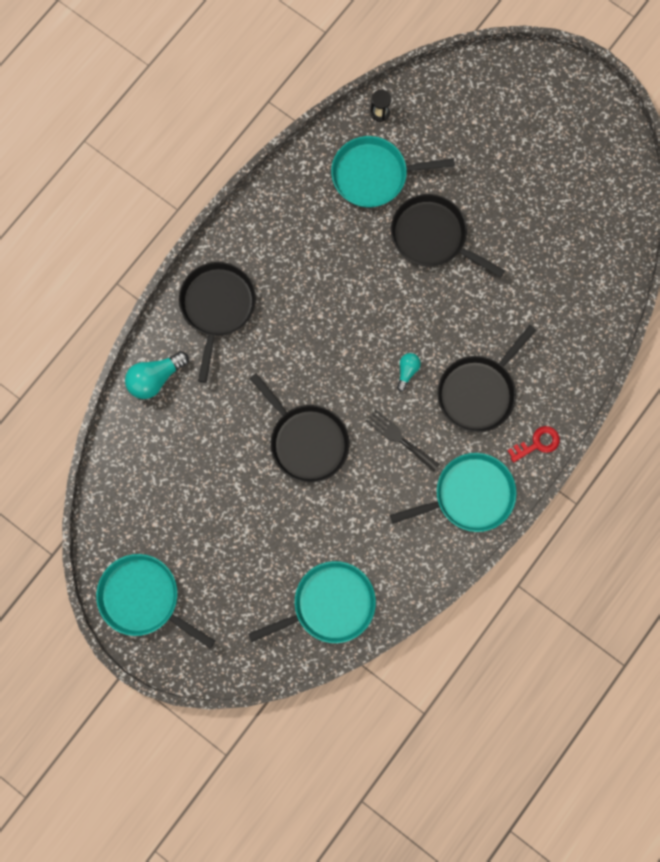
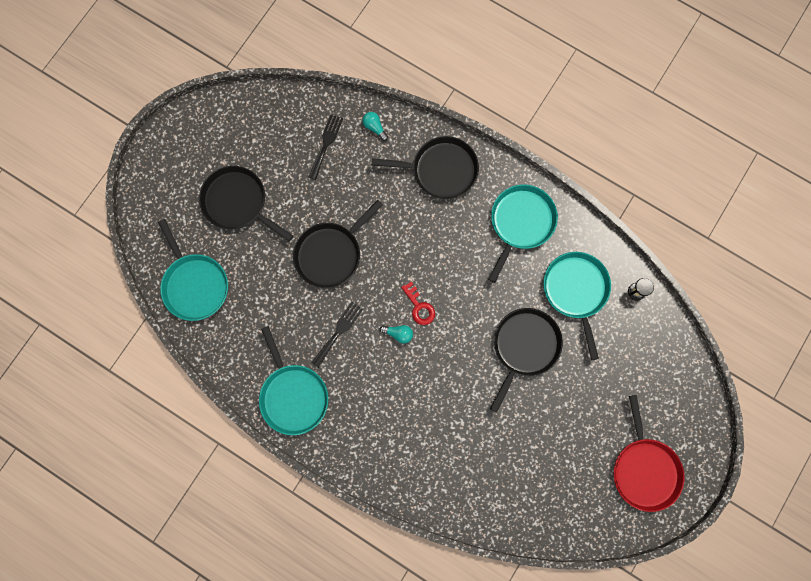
camera: 85 degrees right, 0 degrees up
(143, 598) = (194, 138): turquoise pan -> turquoise pan (520, 222)
(155, 378) = (374, 127): turquoise light bulb -> turquoise light bulb, size x0.57
(169, 437) = (326, 144): none -> black fork
(478, 392) = (385, 397): black pan -> black pan (237, 202)
(537, 443) = (343, 453): red key -> red key (419, 307)
(571, 130) = (644, 469): none -> red pan

